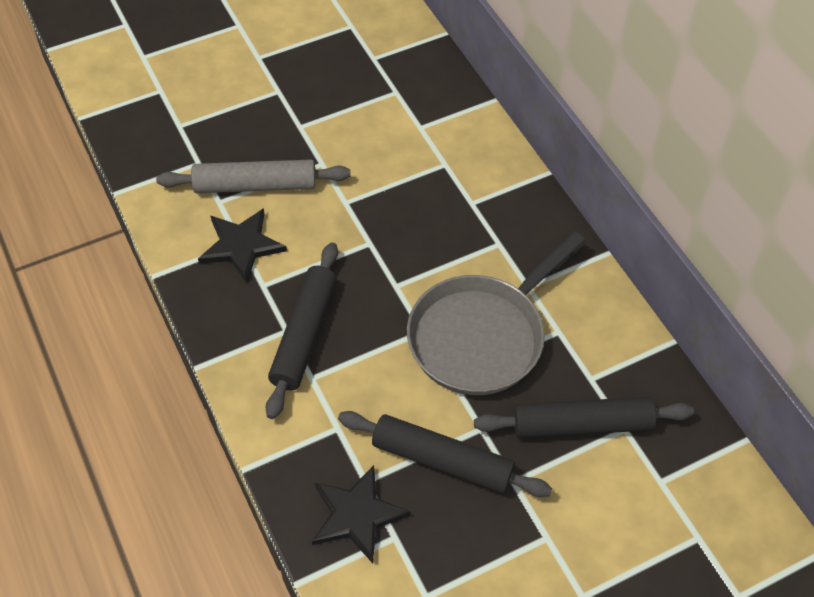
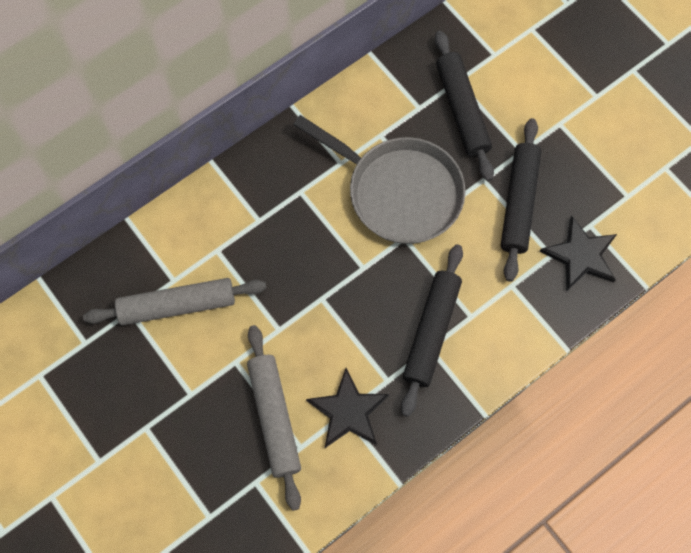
camera: 100 degrees left, 15 degrees up
(304, 335) = (431, 332): black rolling pin -> black rolling pin turned 75 degrees counterclockwise
(393, 126) = (177, 305): none -> grey rolling pin

